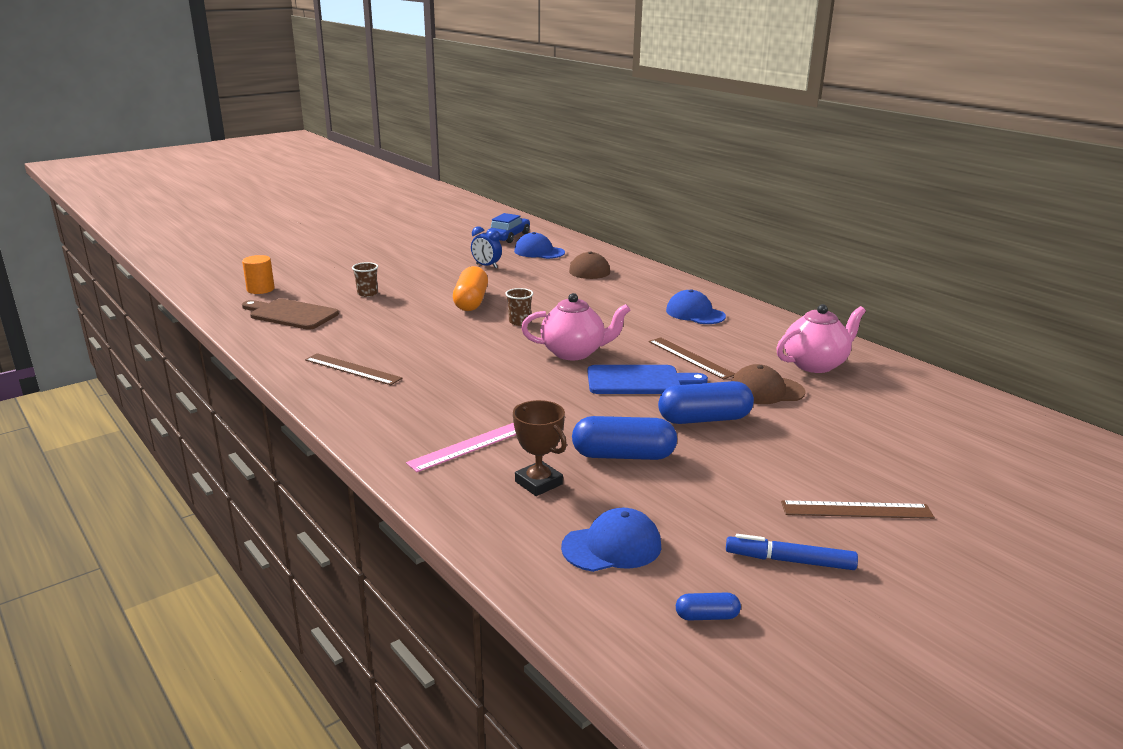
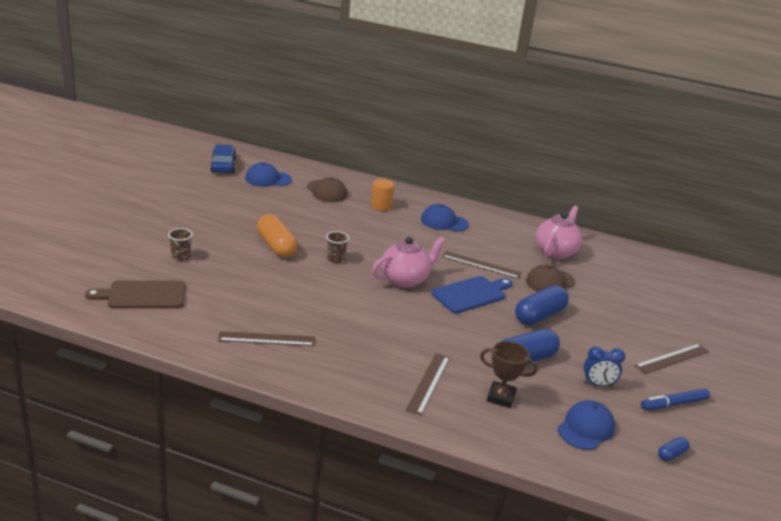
camera: 35 degrees left, 5 degrees up
(260, 289) = (76, 273): orange cylinder -> orange cylinder (381, 206)
(468, 446) = (428, 383): pink ruler -> brown ruler
(486, 266) = (244, 204): blue clock -> blue clock (598, 384)

